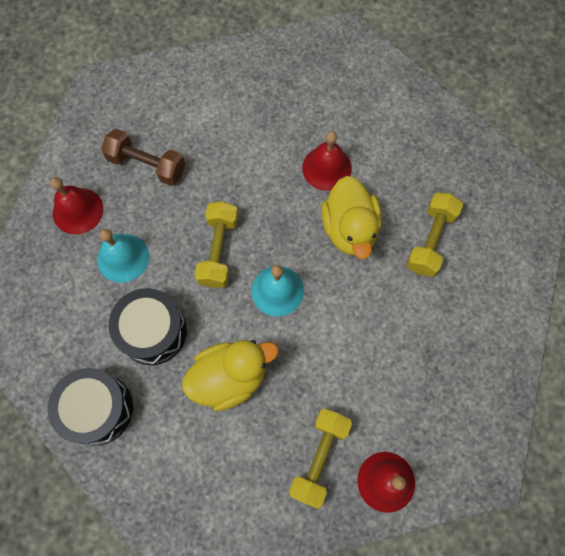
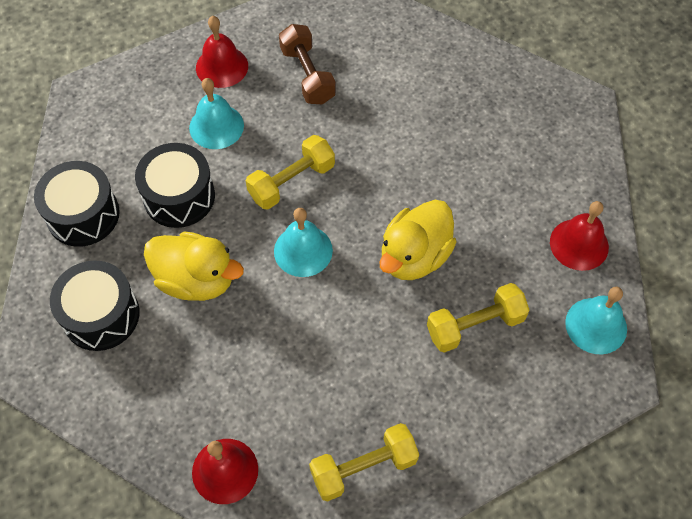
camera: 45 degrees right, 10 degrees down
(192, 465) = (101, 315): none -> black drum
(319, 457) = (195, 401): yellow dumbbell -> yellow dumbbell (363, 467)
(326, 168) = (448, 194): red bell -> red bell (579, 244)
(494, 176) = (596, 325): none -> turquoise bell

